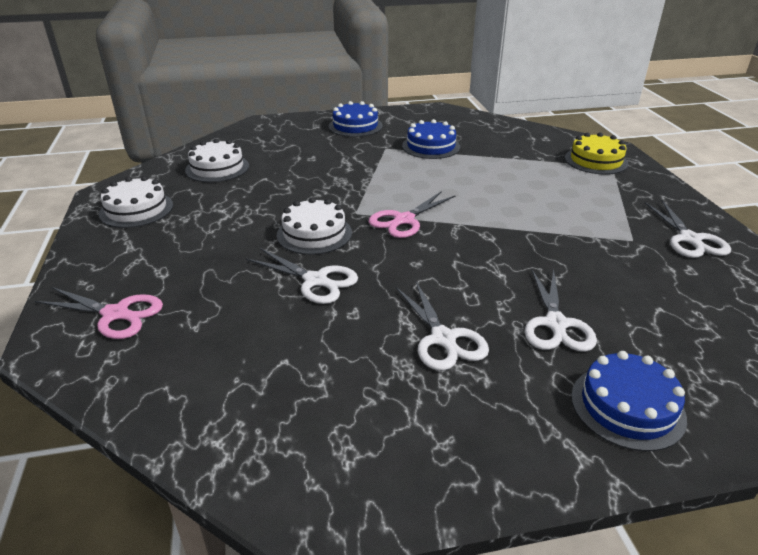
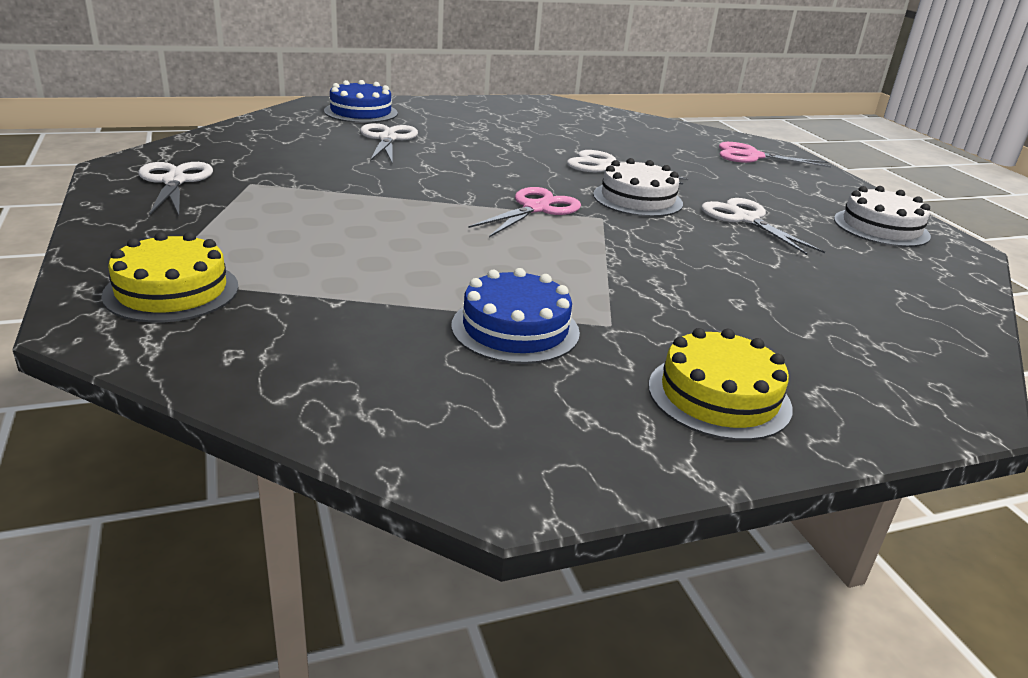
camera: 170 degrees right, 5 degrees down
(217, 168) = (872, 283): white cake -> none
(355, 126) = (719, 396): blue cake -> yellow cake
(443, 339) = (483, 137): white scissors -> white scissors (745, 219)

